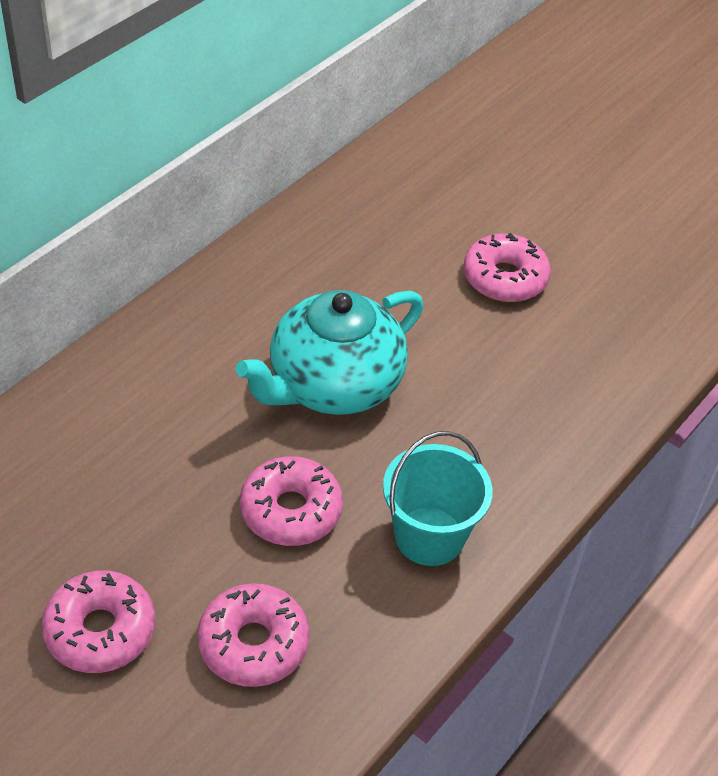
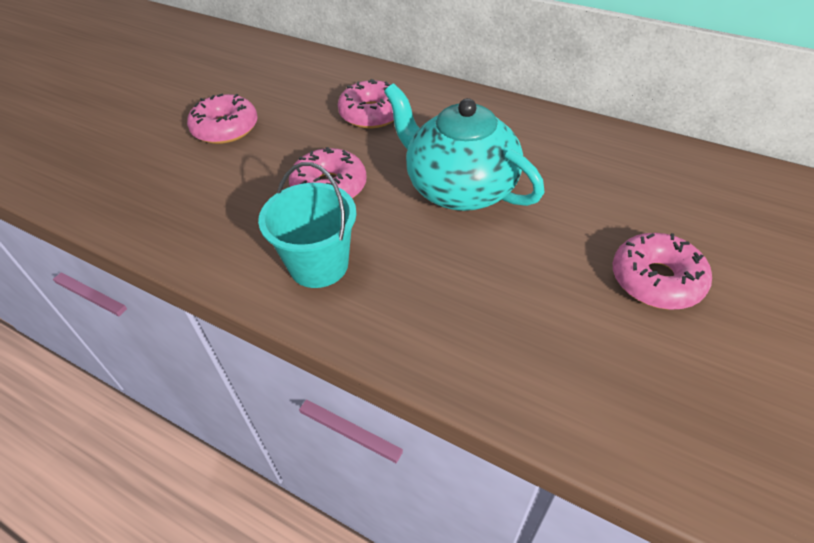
camera: 85 degrees right, 0 degrees up
(253, 643) = (215, 189): pink donut -> pink donut (372, 114)

